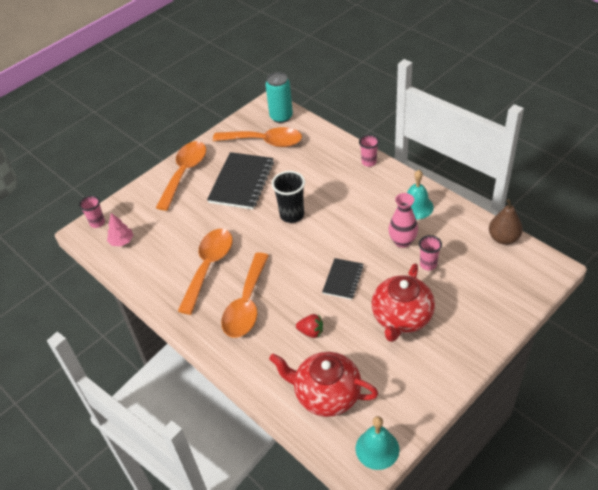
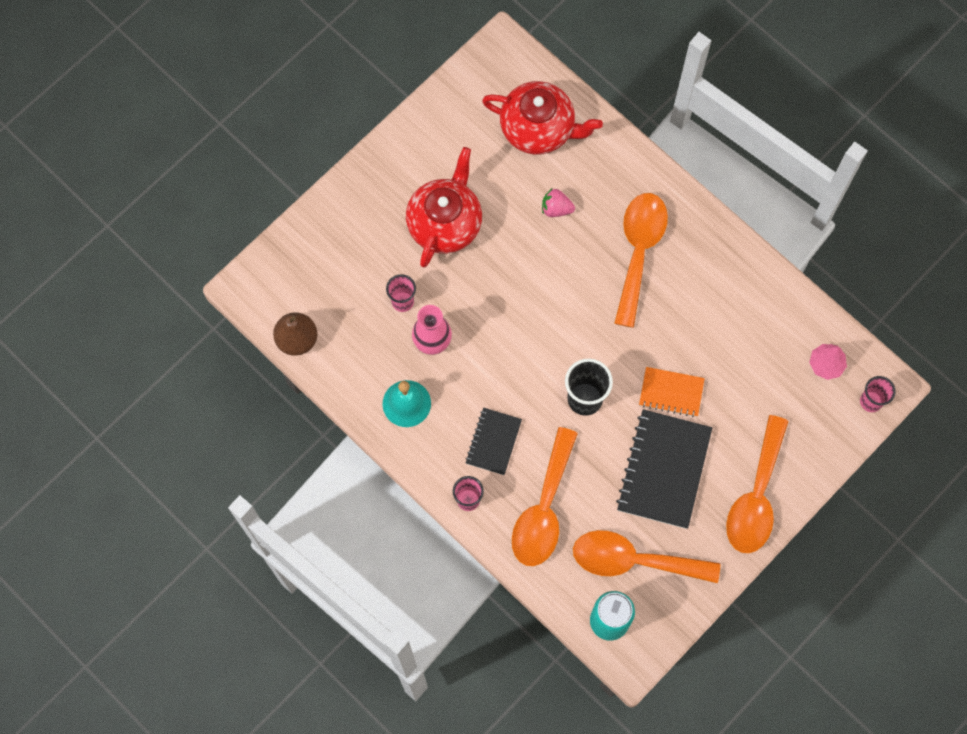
camera: 175 degrees right, 25 degrees up
(208, 267) = (695, 313): orange spoon -> orange spoon (543, 509)
(232, 221) = (671, 392): none -> orange notebook
(311, 332) = (556, 208): red strawberry -> pink strawberry
(343, 279) = (515, 283): black notebook -> black notebook (493, 442)
(377, 449) = (486, 68): turquoise bell -> none

